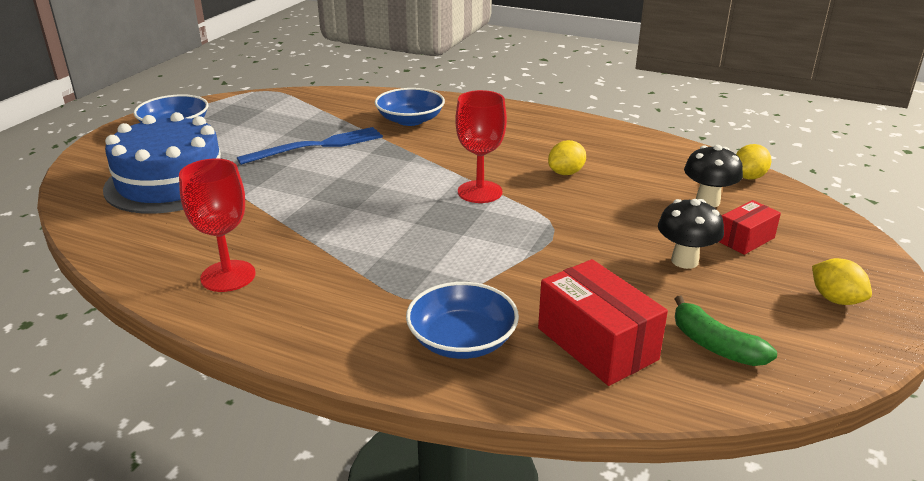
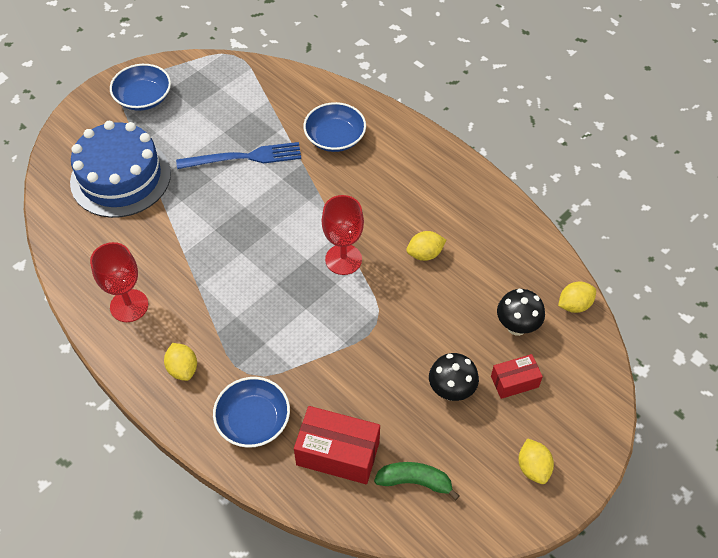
camera: 20 degrees right, 25 degrees up
(334, 315) = (183, 369): none -> yellow lemon
(596, 344) = (338, 453): red box -> red box turned 60 degrees counterclockwise
(714, 345) = (415, 481): green banana -> green banana turned 120 degrees clockwise

